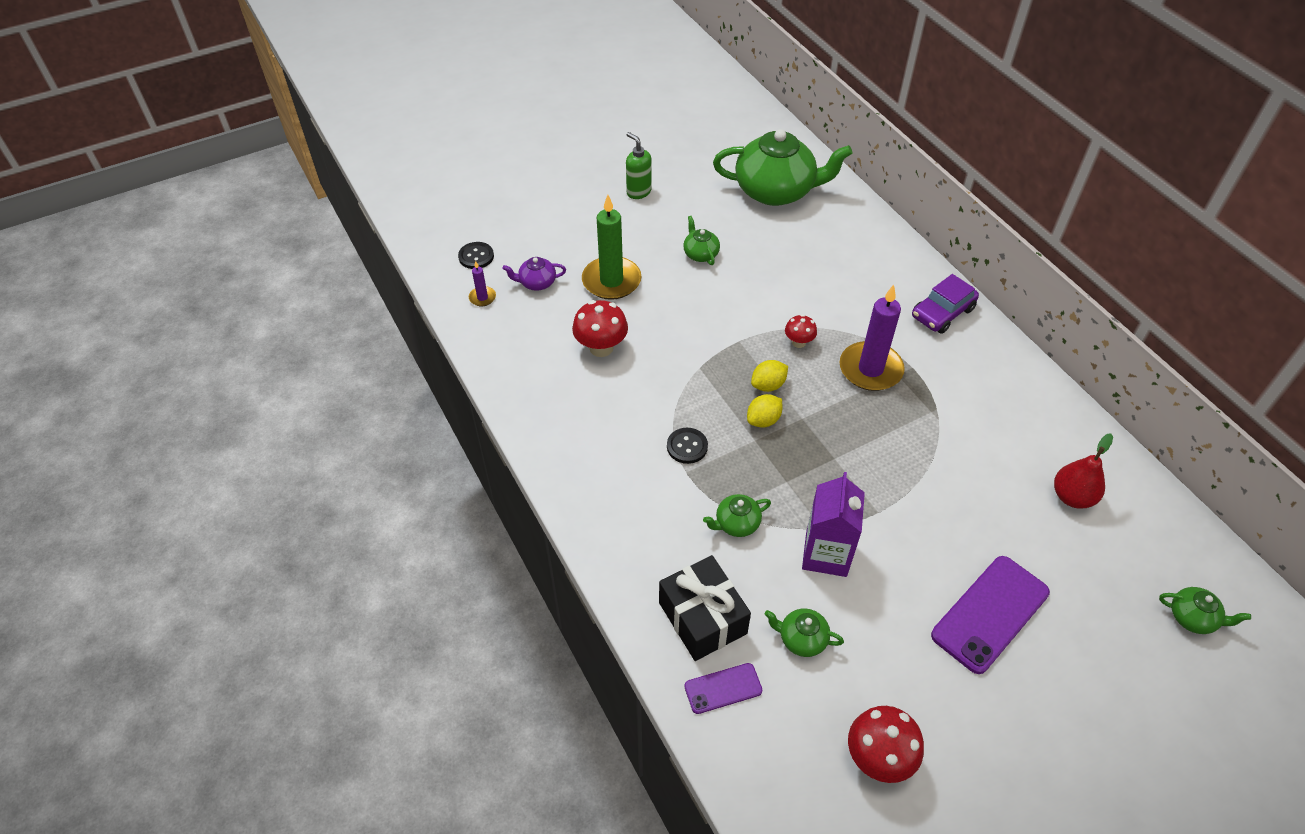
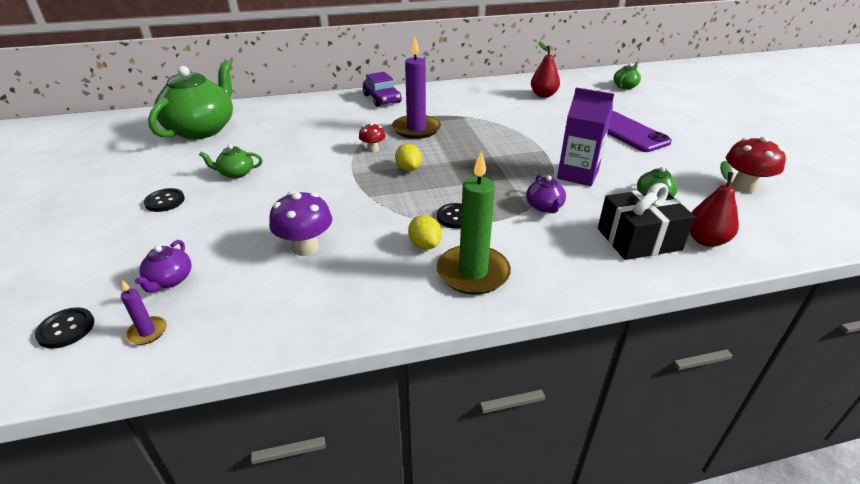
camera: 75 degrees left, 15 degrees down
(601, 348) = (305, 247): red mushroom -> purple mushroom
(611, 281) = (219, 227): green candle -> green candle (473, 273)
(636, 229) = (165, 201): none -> black button
(638, 192) = (114, 192): green soap dispenser -> none
(723, 688) = (705, 240): purple phone -> red pear
(736, 524) = (544, 207): green teapot -> purple teapot
(763, 420) = (443, 177): yellow lemon -> yellow lemon (425, 245)

